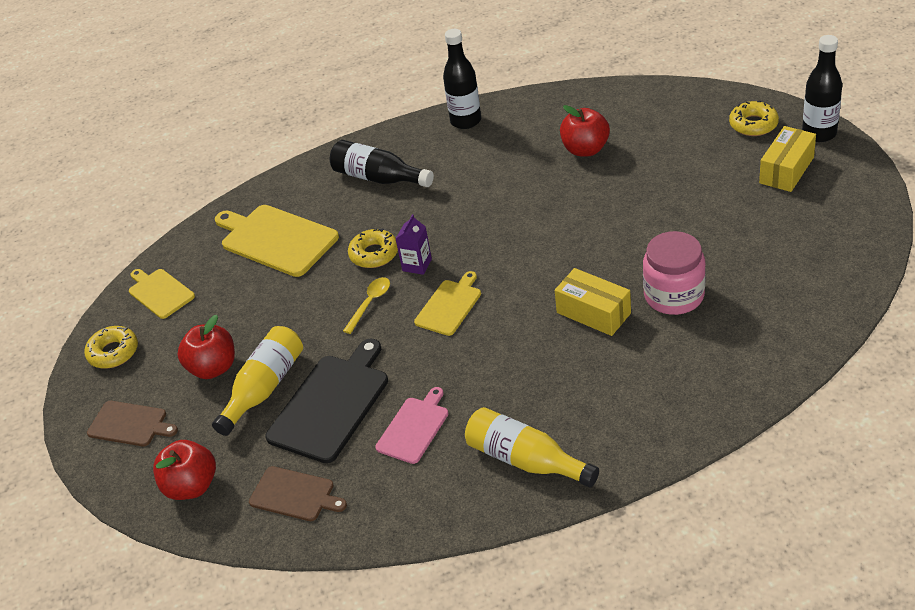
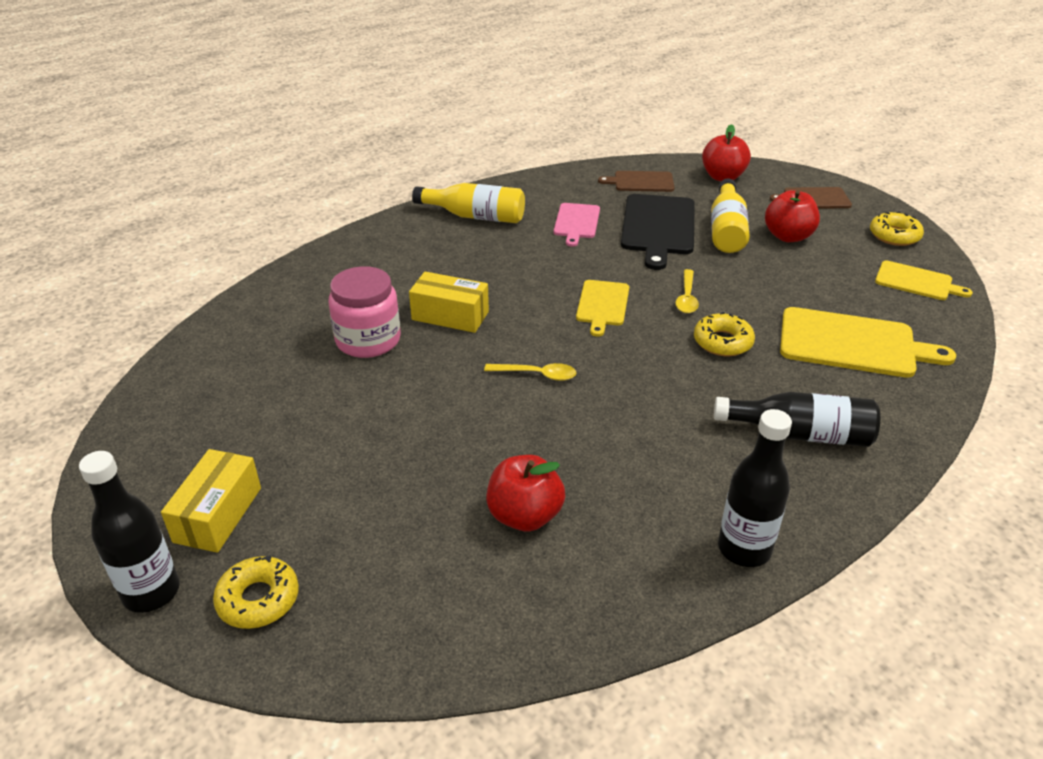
camera: 155 degrees right, 5 degrees down
(417, 265) = (664, 337): purple carton -> none
(538, 243) = (537, 374): none -> yellow spoon

